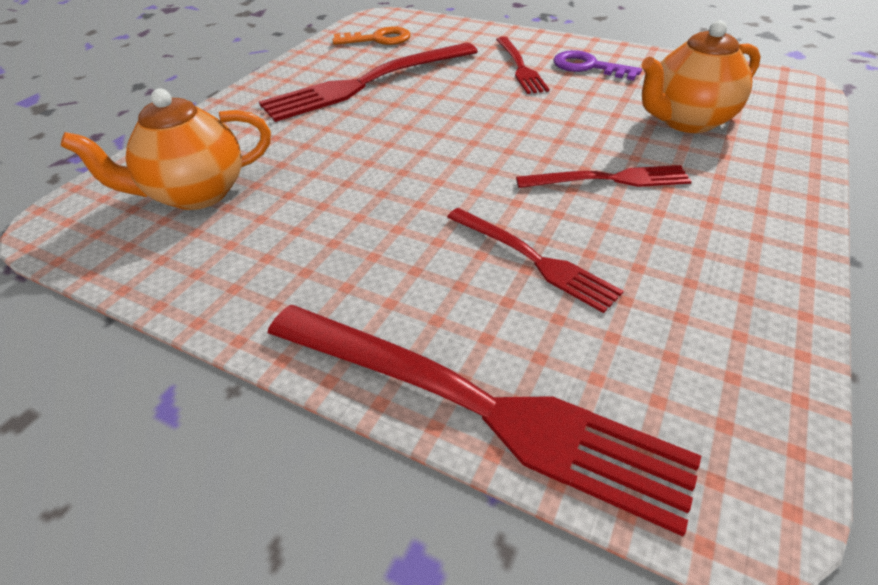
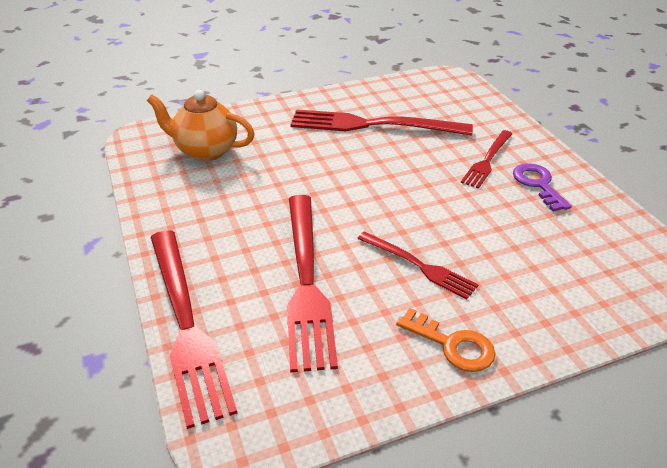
camera: 40 degrees right, 5 degrees down
(378, 39) = (424, 94): orange key -> orange key (452, 345)
(532, 259) = (306, 280): red fork -> red fork, size x1.79
(686, 121) = (540, 261): orange teapot -> none

